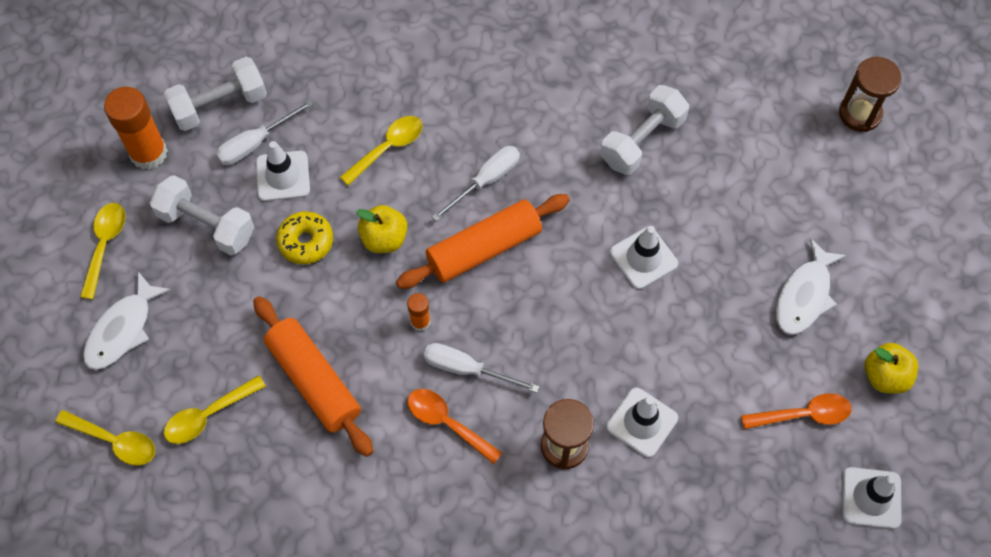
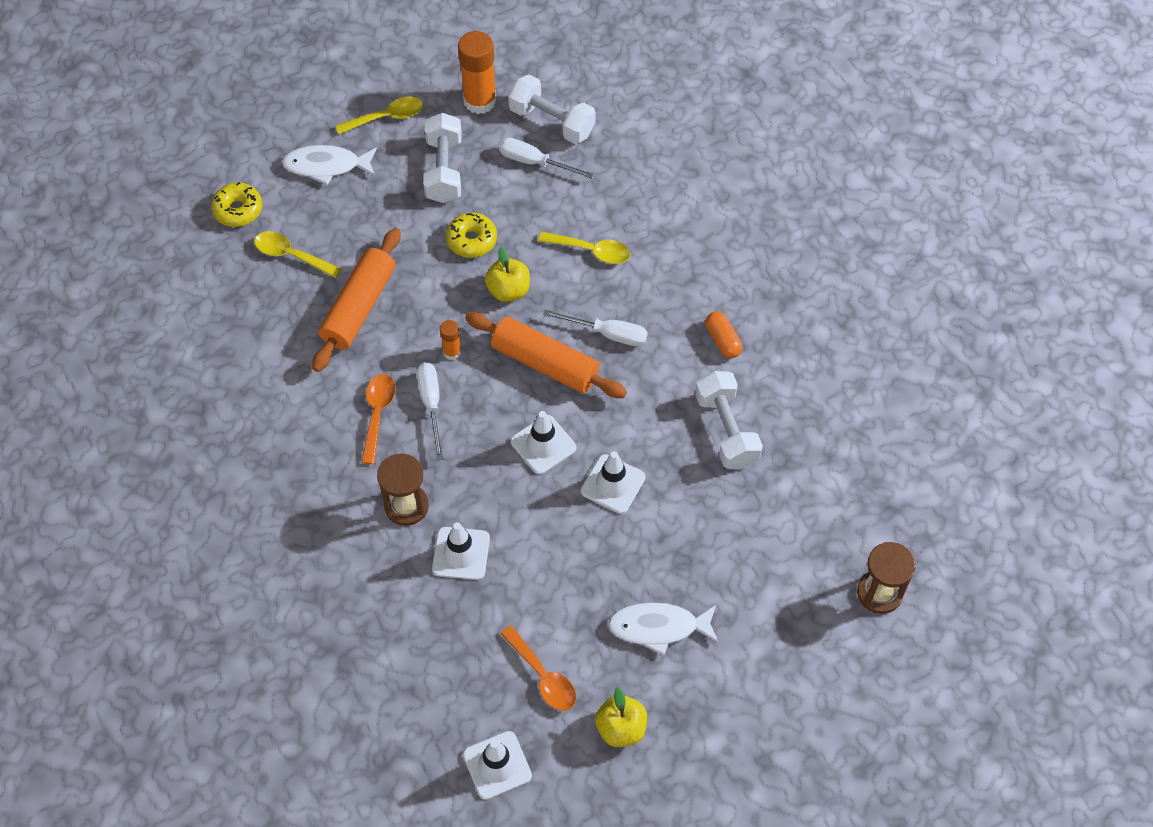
camera: 60 degrees right, 5 degrees down
(114, 441) = (238, 210): yellow spoon -> yellow donut
(283, 176) = (518, 195): white traffic cone -> white traffic cone (543, 445)
(551, 95) = (723, 340): none -> orange capsule
(642, 141) = (726, 430): white dumbbell -> white dumbbell turned 60 degrees clockwise

